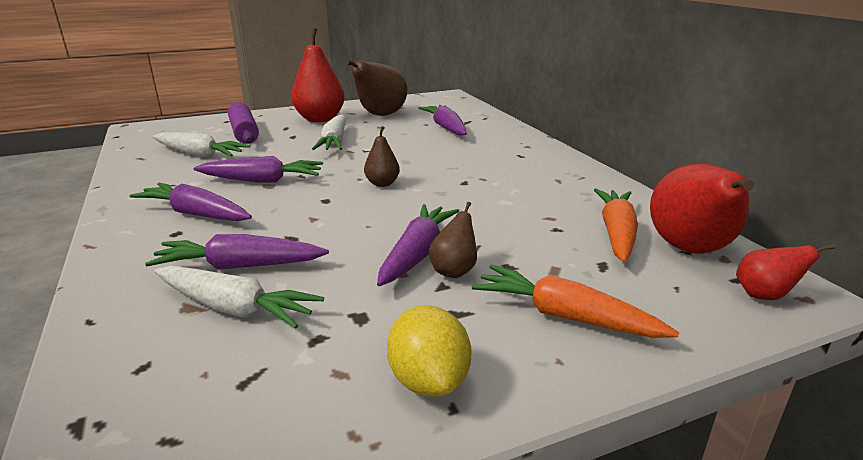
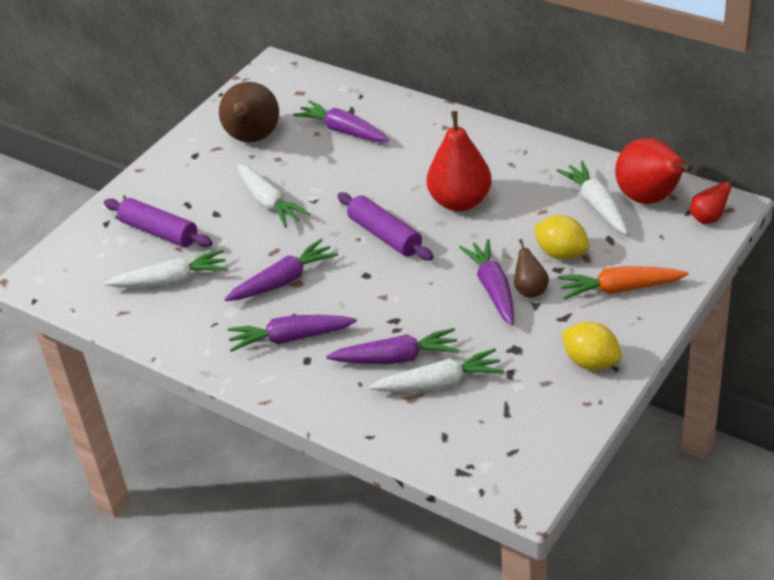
camera: 30 degrees left, 15 degrees up
(240, 266) = (396, 358): purple carrot -> purple carrot turned 150 degrees counterclockwise
(320, 119) = (200, 174): red pear -> red pear (460, 202)
(382, 184) = (385, 235): brown pear -> purple rolling pin
(529, 255) = (561, 253): none -> yellow lemon
(616, 233) = (596, 205): orange carrot -> white carrot

